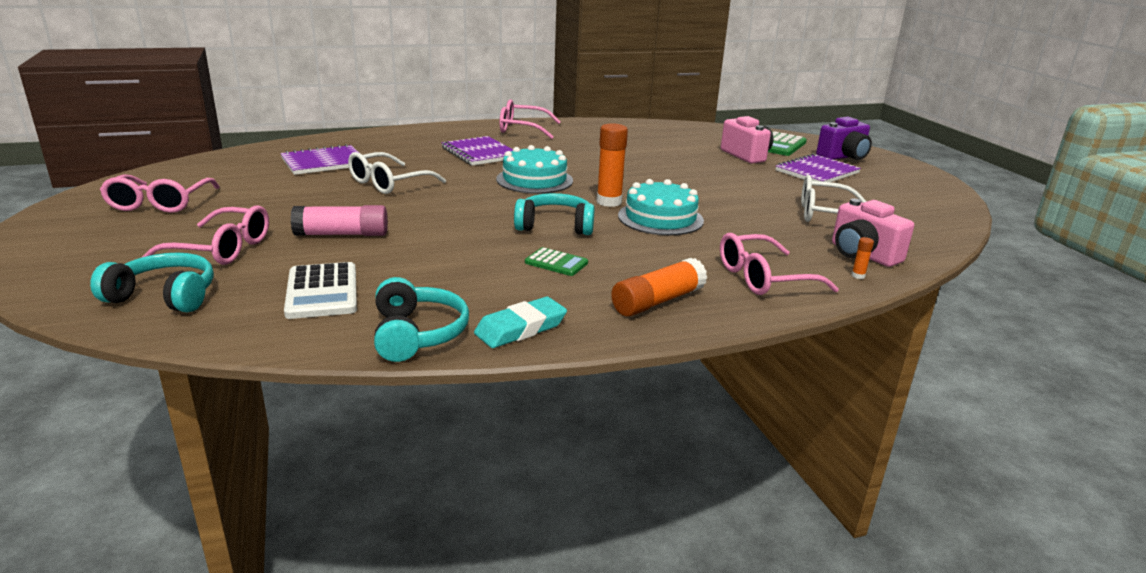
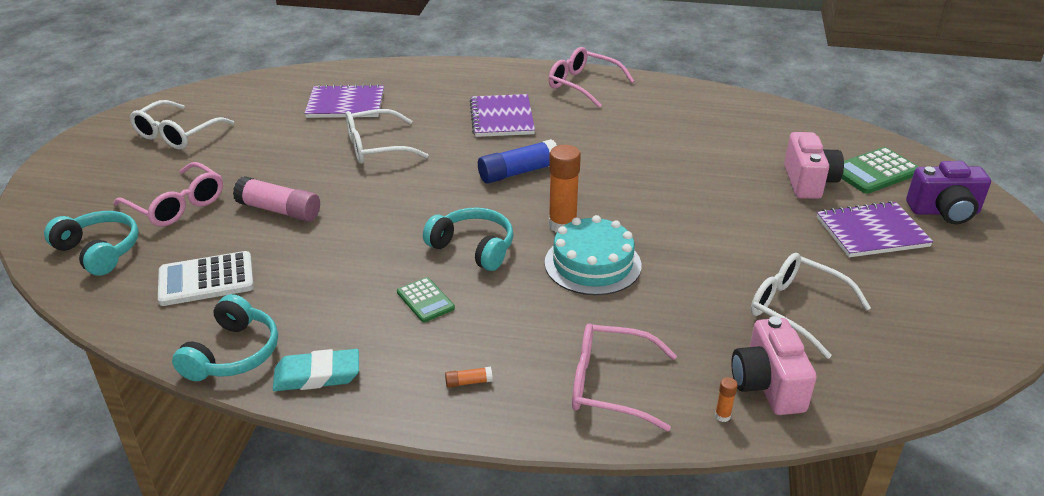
camera: 30 degrees right, 10 degrees up
(159, 203) = (177, 134): pink glasses -> white glasses
(322, 292) = (206, 279): white calculator -> white calculator turned 60 degrees clockwise
(534, 180) = (518, 172): turquoise cake -> blue glue stick
(658, 301) = (468, 382): orange glue stick -> orange glue stick, size x0.43

